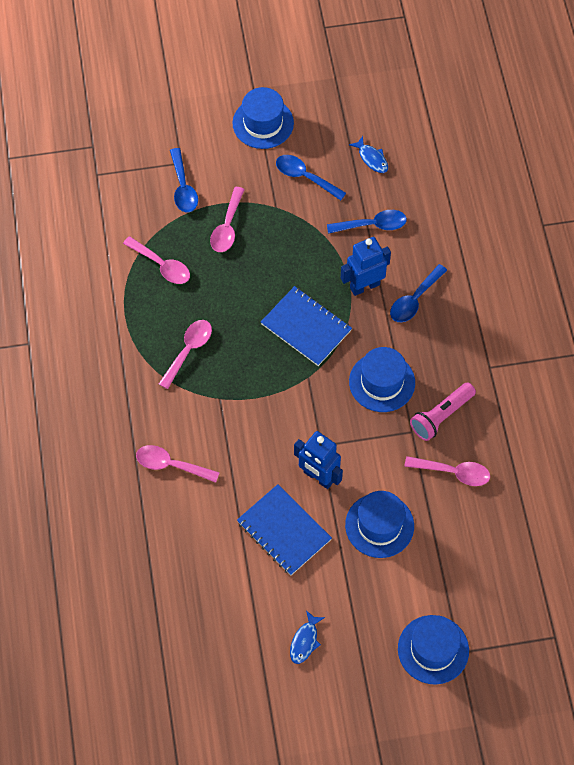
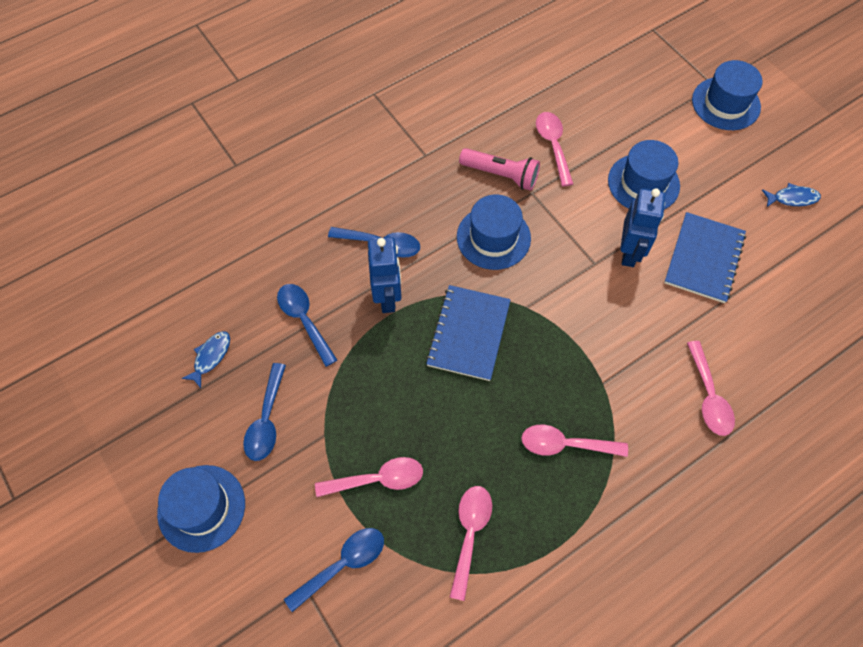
camera: 115 degrees left, 0 degrees up
(364, 286) = (387, 297): blue robot -> blue robot turned 135 degrees counterclockwise

